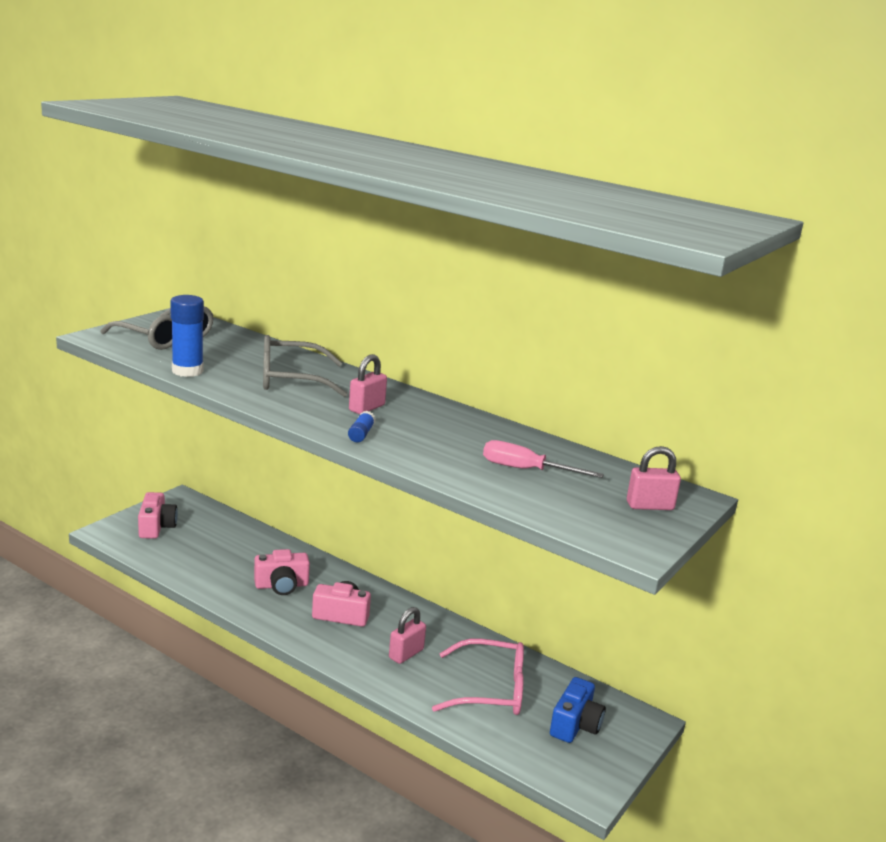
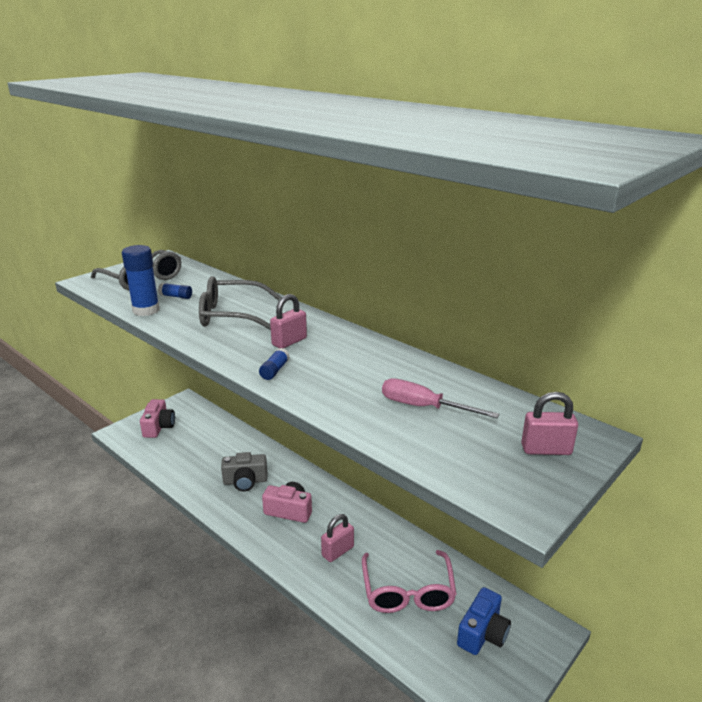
camera: 10 degrees right, 5 degrees up
(216, 358) = (176, 296): none -> blue glue stick
(281, 585) = (245, 481): pink camera -> grey camera
(490, 690) = (407, 591): pink glasses -> pink glasses turned 75 degrees clockwise

